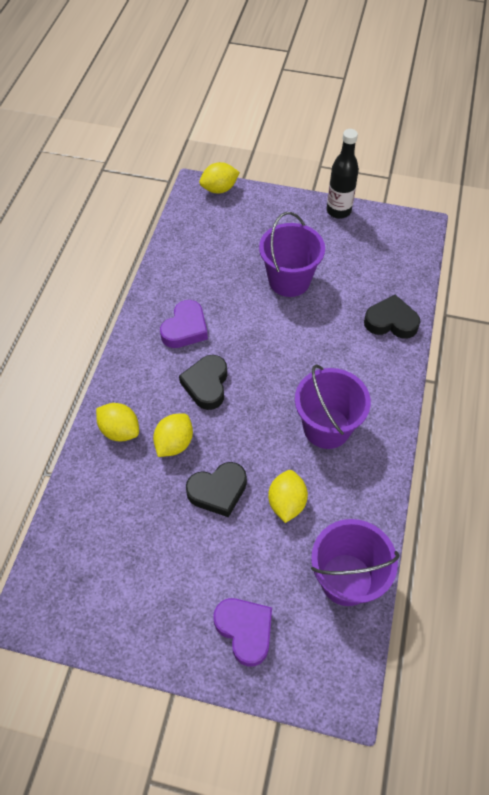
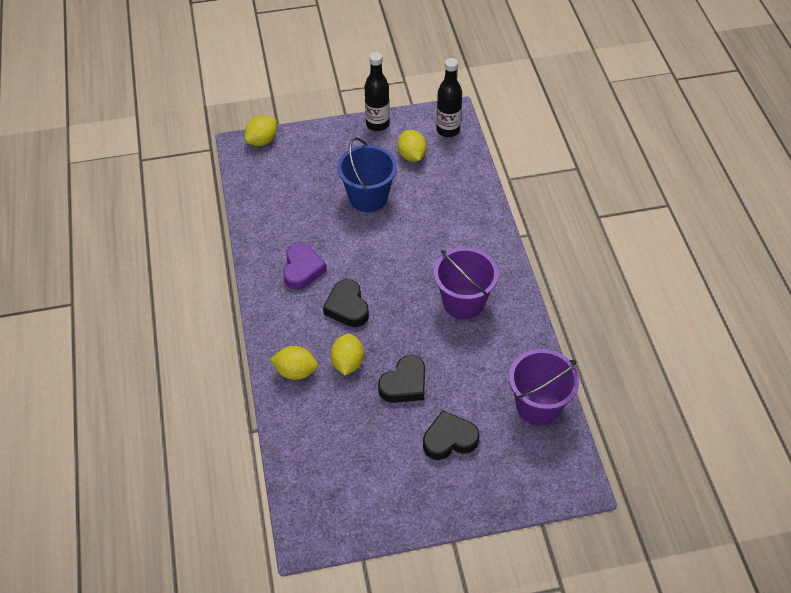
camera: 25 degrees left, 5 degrees down
(245, 630) = (483, 474): purple heart -> none
(286, 503) = (463, 370): yellow lemon -> yellow lemon (411, 156)
(289, 280) = (368, 197): purple bucket -> blue bucket
(391, 322) = (469, 200): black heart -> black heart (449, 439)
(407, 241) = (448, 130): none -> black bottle

